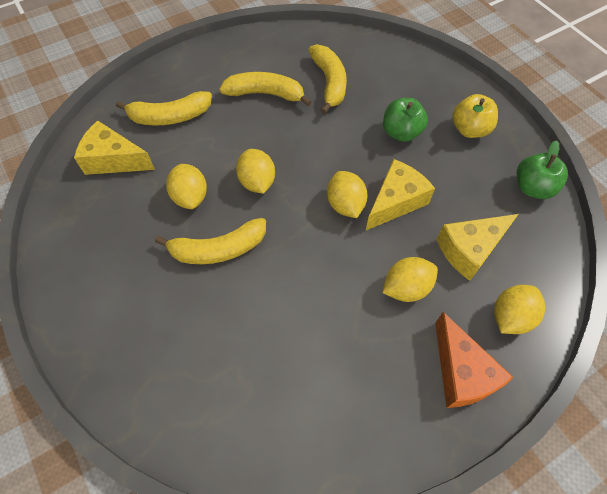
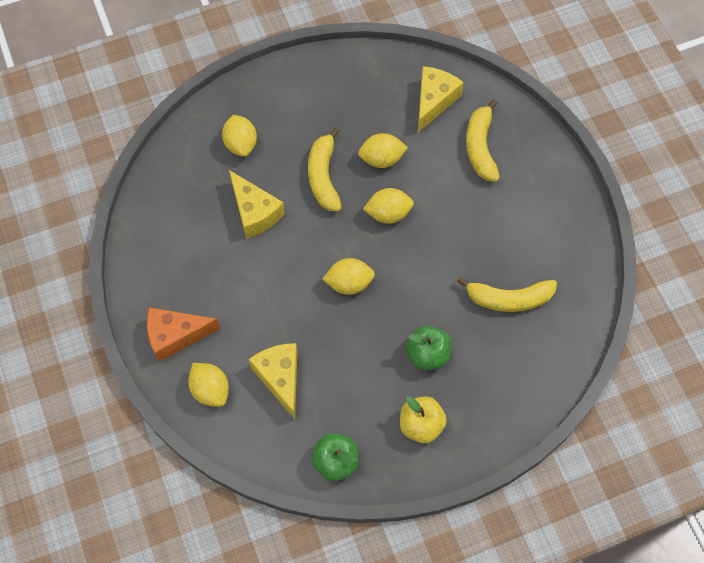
camera: 100 degrees right, 5 degrees up
(265, 94) = (500, 234): yellow banana -> none
(395, 201) = (344, 327): yellow cheese -> yellow cheese (255, 212)
(406, 288) = (256, 314): yellow lemon -> yellow lemon (241, 144)

